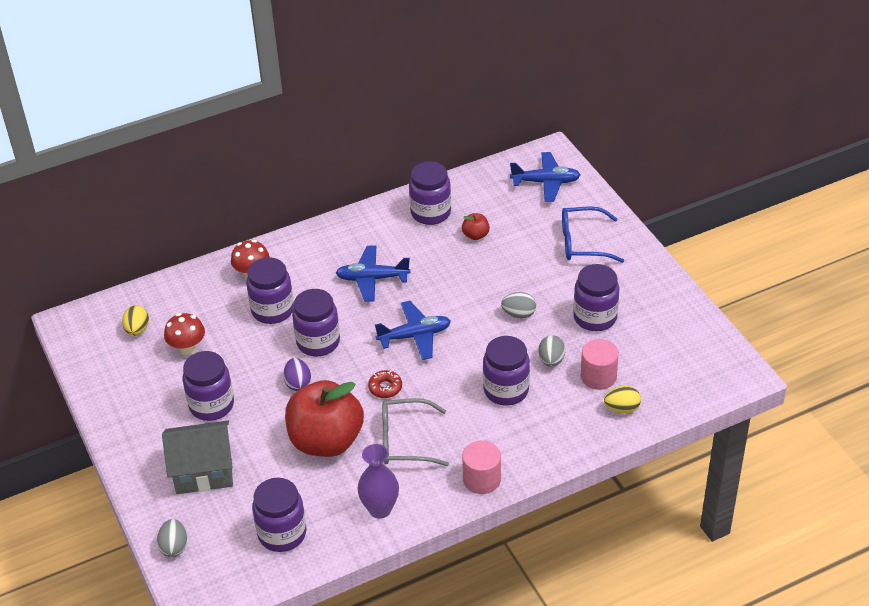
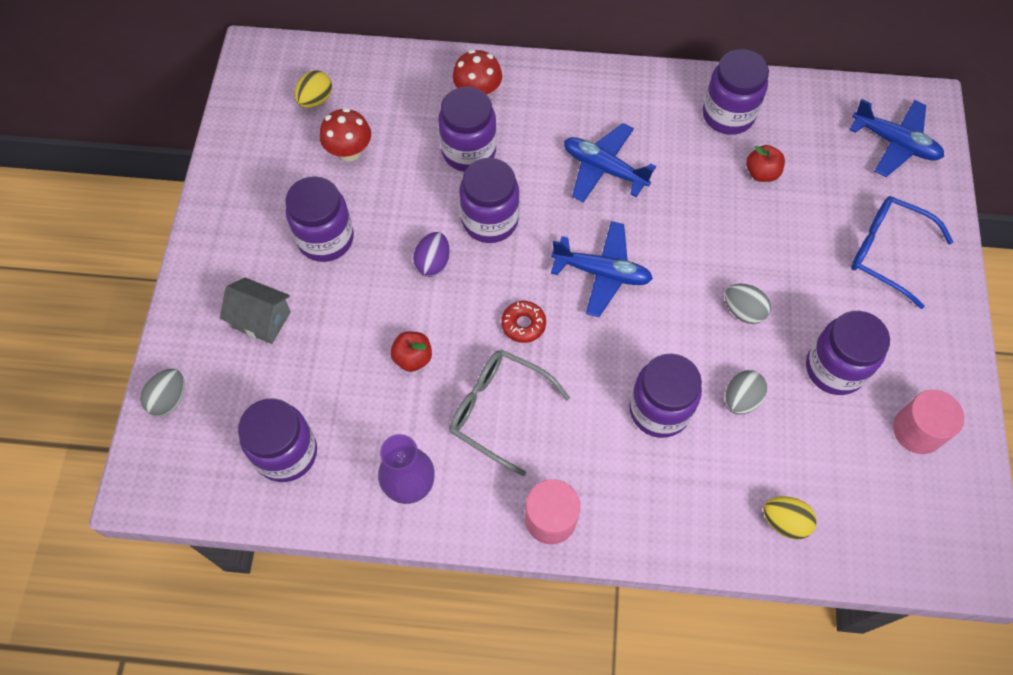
camera: 30 degrees right, 20 degrees up
(203, 471) = (262, 319): grey house -> grey house, size x0.64
(326, 441) = (413, 358): red apple -> red apple, size x0.40
(598, 376) = (785, 456): pink cylinder -> pink cylinder (917, 430)

